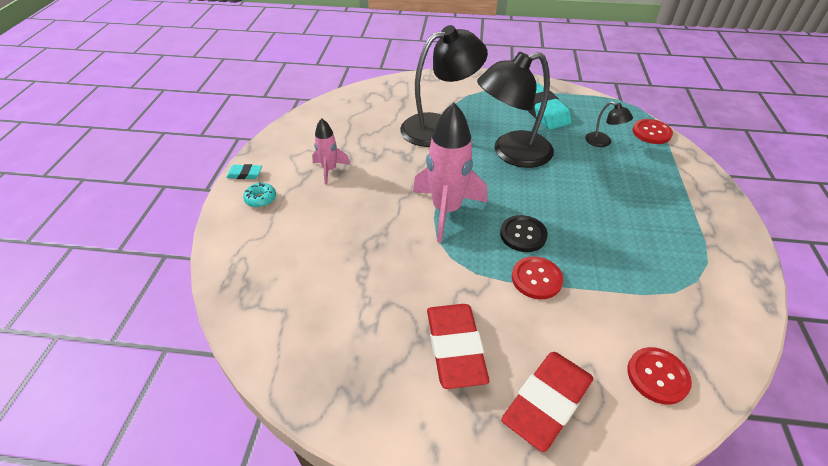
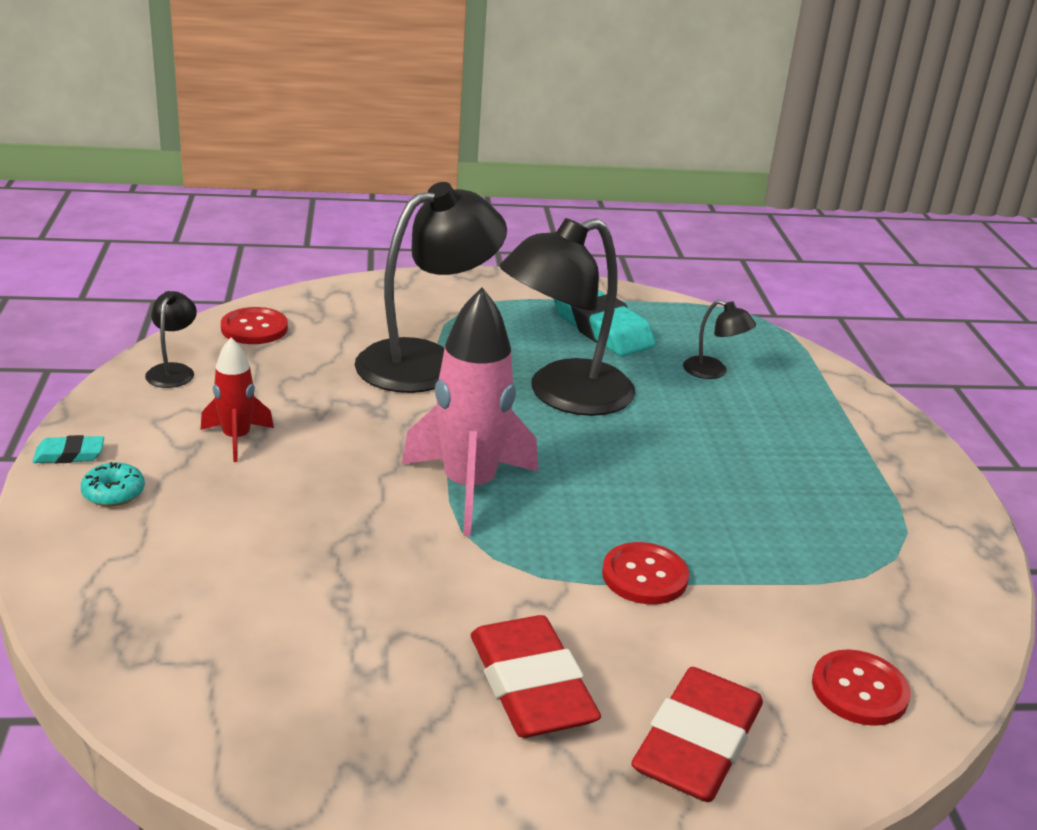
camera: 15 degrees left, 15 degrees down
(307, 126) = (173, 371): none -> black lamp
(329, 170) = (236, 439): pink rocket -> red rocket
(523, 234) = (609, 514): black button -> none
(651, 132) = (789, 354): red button -> red button (254, 328)

